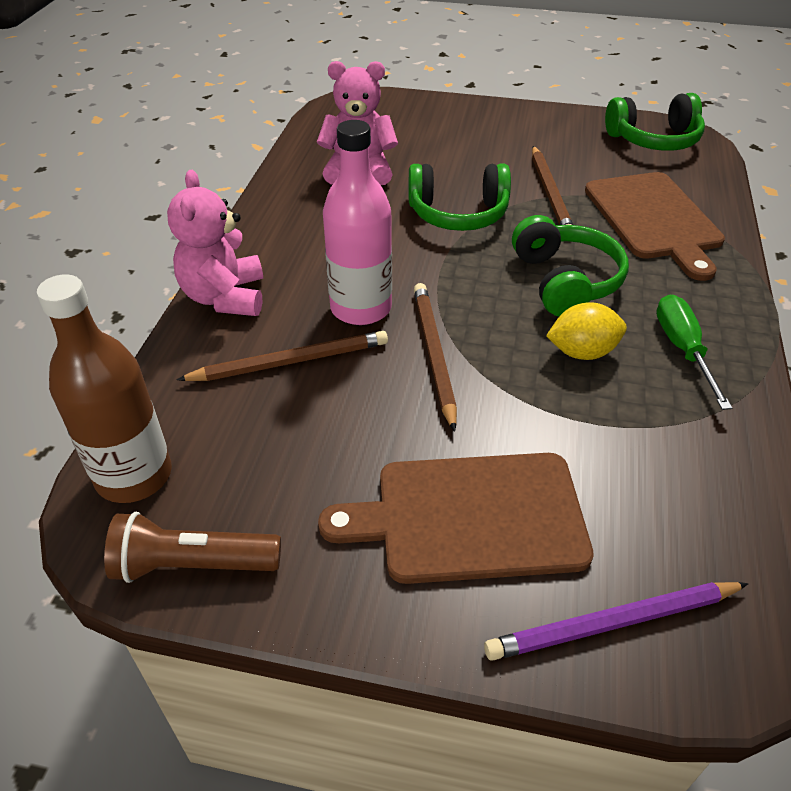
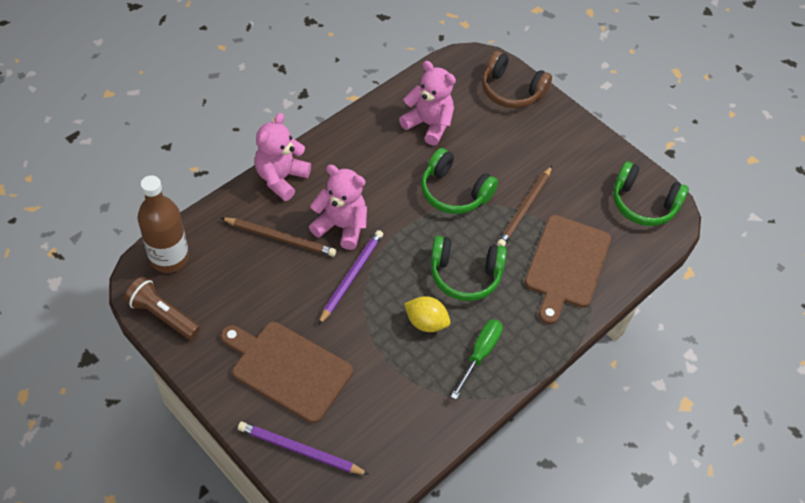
camera: 30 degrees right, 10 degrees up
(361, 308) = (341, 226): pink bottle -> pink teddy bear
(415, 111) = (511, 91): none -> brown headphones
(433, 354) = (351, 277): brown pencil -> purple pencil
(565, 281) = (465, 275): green headphones -> green headphones turned 75 degrees clockwise

